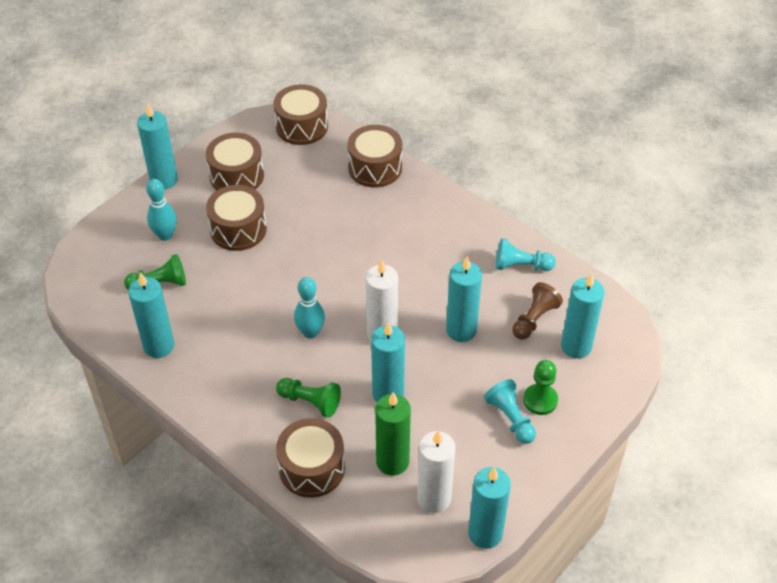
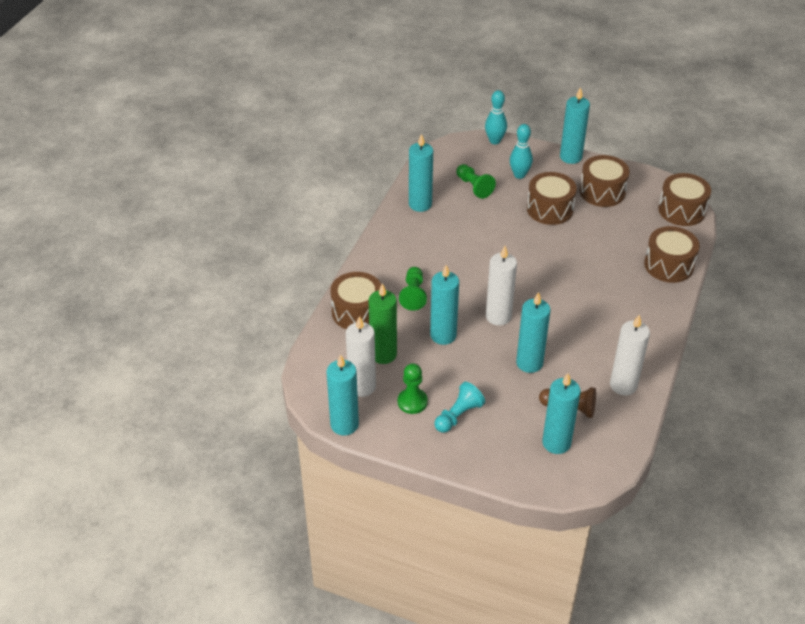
camera: 70 degrees right, 5 degrees down
(310, 332) = (476, 276): turquoise bowling pin -> turquoise bowling pin (494, 141)
(521, 266) = (623, 385): turquoise pawn -> white candle
(540, 400) = (486, 431): green pawn -> green pawn (412, 402)

